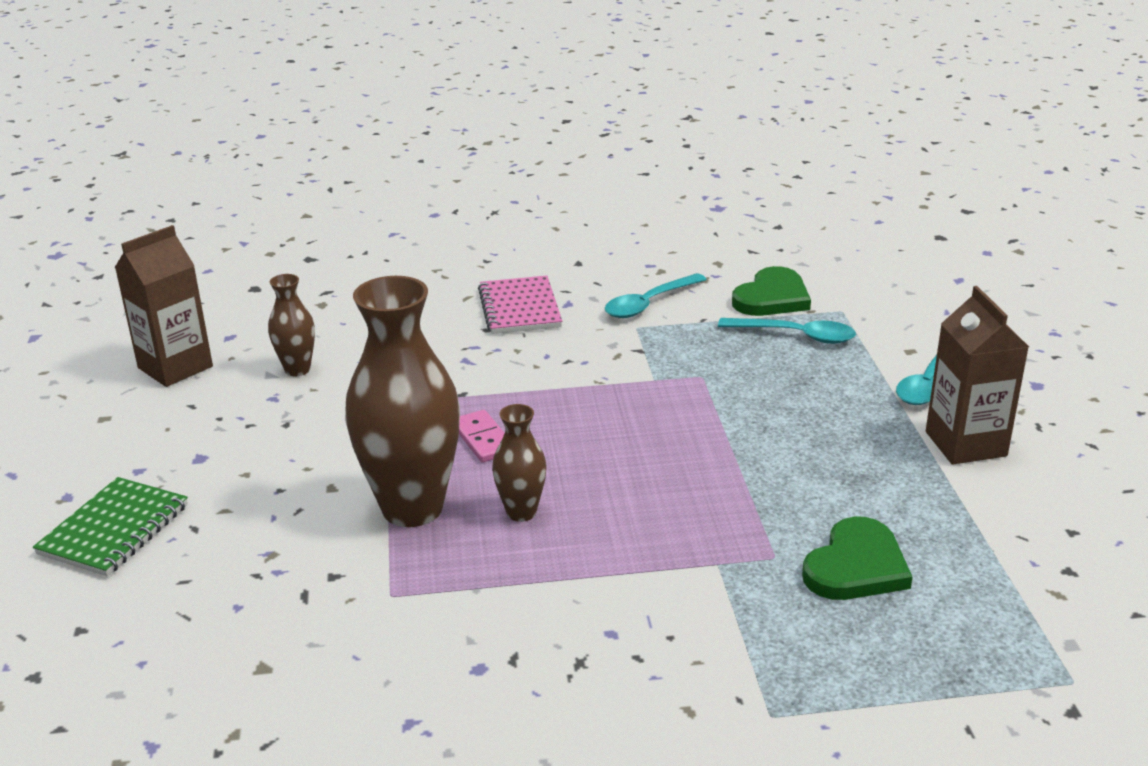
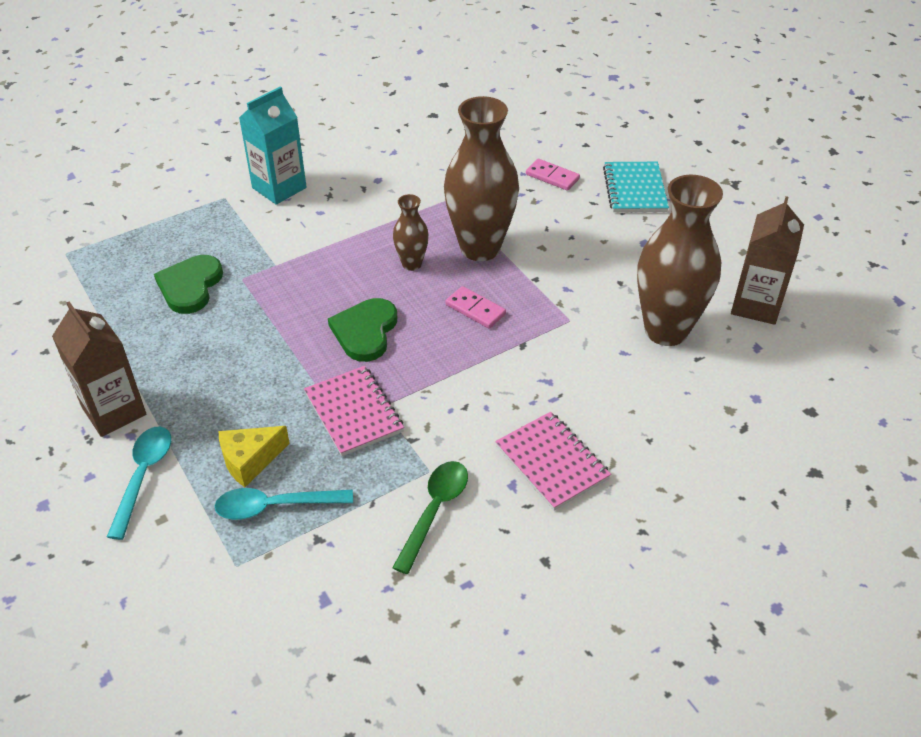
camera: 155 degrees right, 15 degrees up
(114, 530) = (634, 189): green notebook -> turquoise notebook
(201, 586) = (552, 177): none -> pink domino
(297, 369) = (666, 330): brown vase -> brown vase, size x2.07
(649, 304) = (434, 511): turquoise spoon -> green spoon
(662, 705) = (279, 188): none -> turquoise carton
(686, 381) = (354, 412): none -> pink notebook
(772, 297) = (314, 565): green heart -> green heart (365, 331)
(812, 370) = (250, 460): none -> yellow cheese

